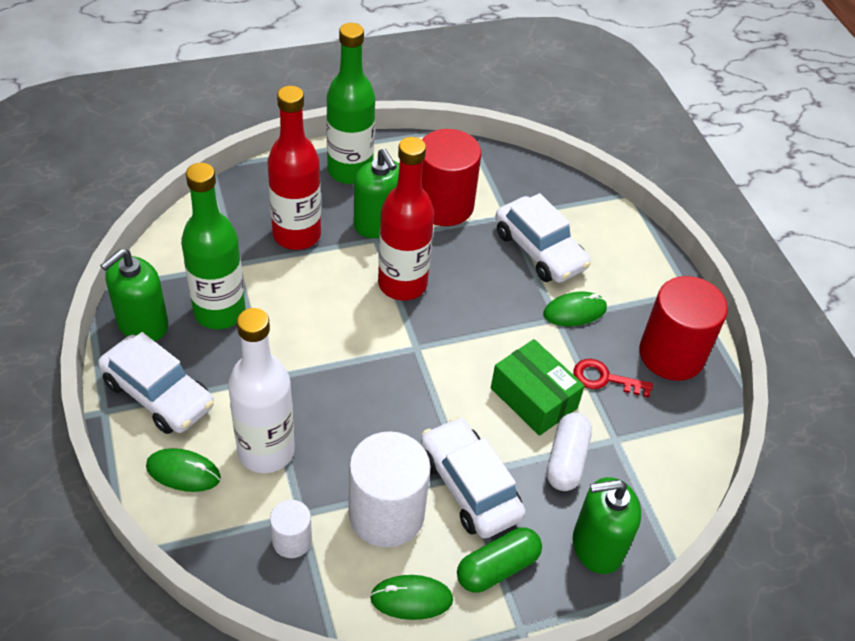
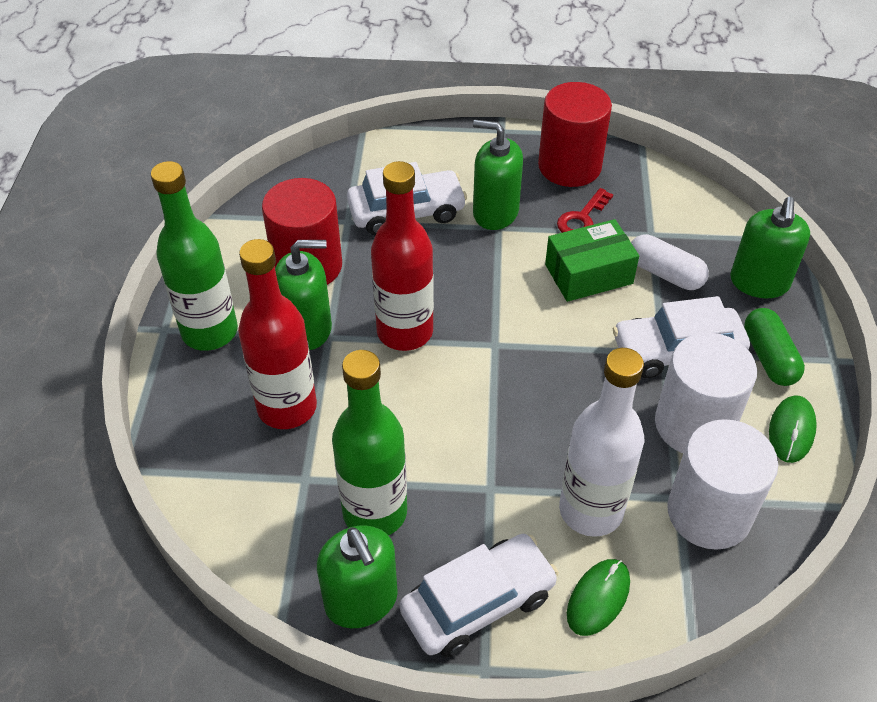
camera: 65 degrees left, 0 degrees up
(292, 540) = (709, 513): white cylinder -> white cylinder, size x1.97
(574, 311) = (495, 212): green mouse -> green soap dispenser

